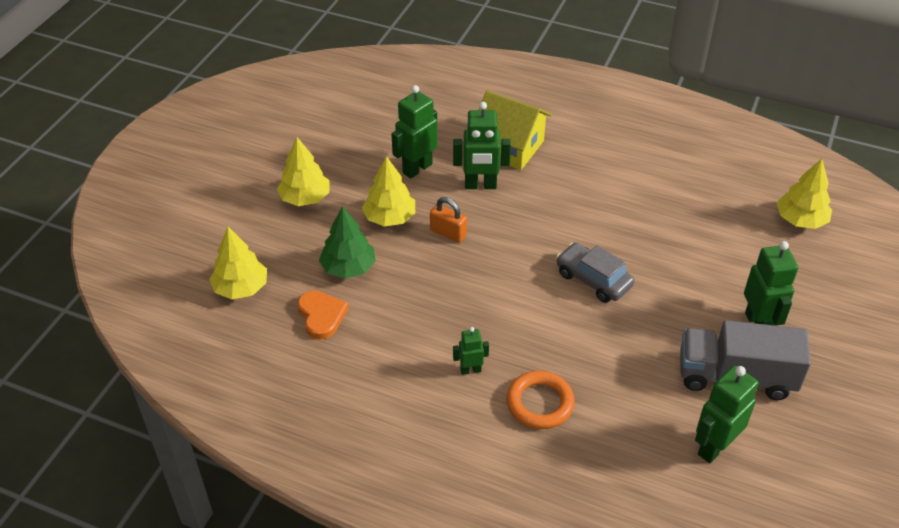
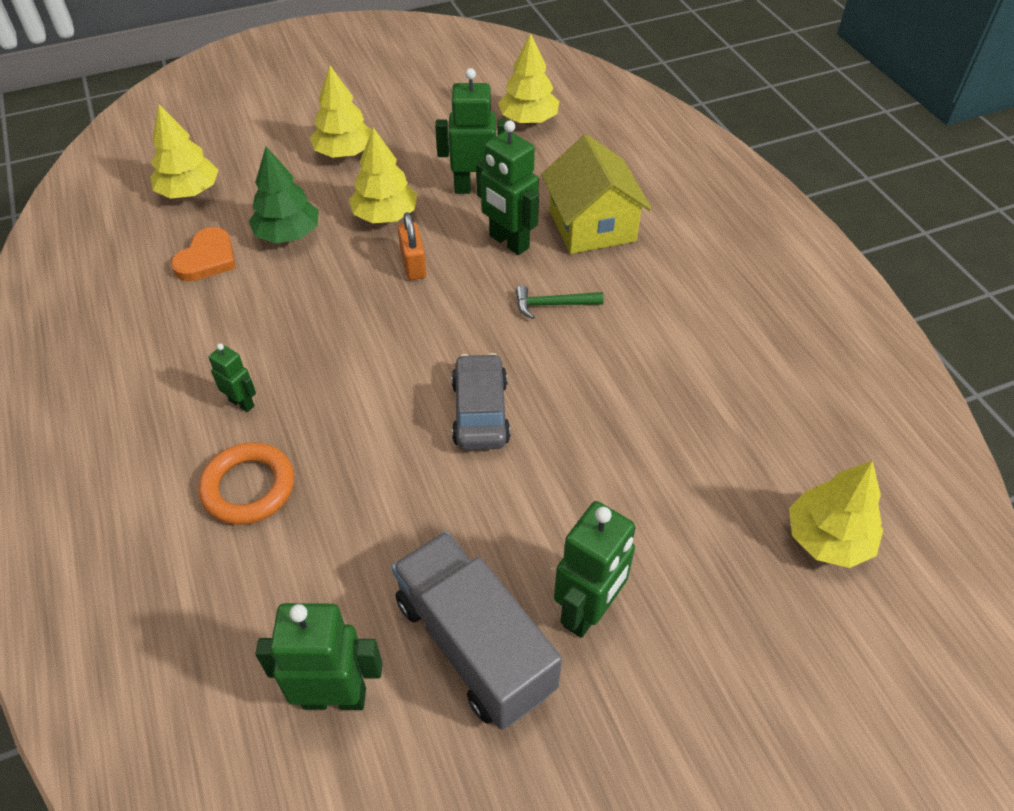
camera: 45 degrees right, 5 degrees up
(387, 108) = (528, 120): none -> yellow tree
(550, 202) = (553, 304): none -> green hammer

